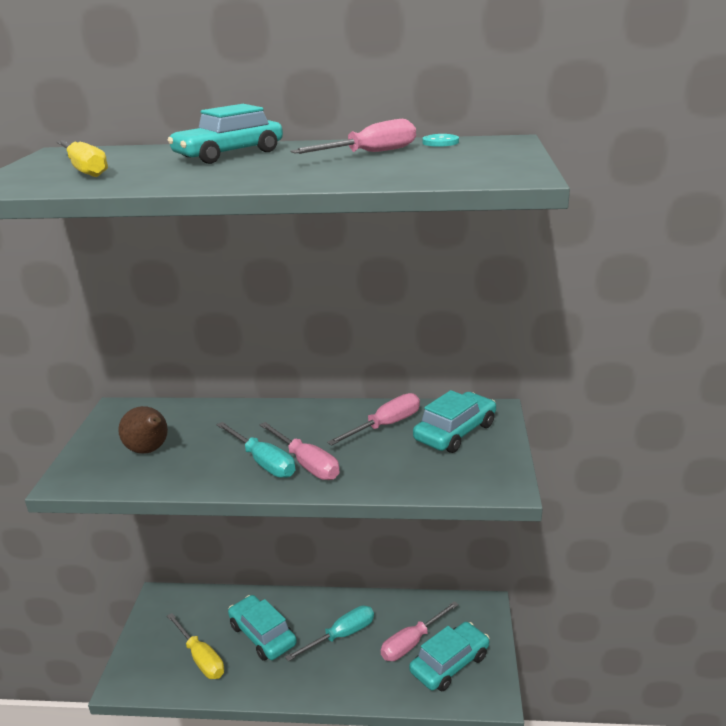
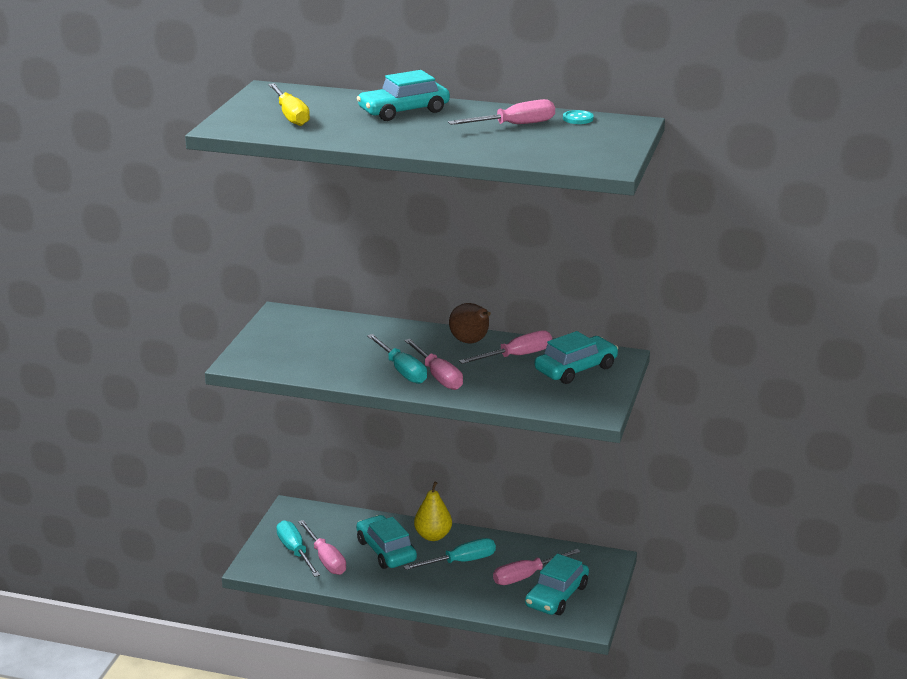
camera: 10 degrees right, 0 degrees up
(149, 450) = (307, 350): brown pear -> brown pear (471, 342)
(167, 653) = (295, 551): none -> turquoise screwdriver
(201, 658) = (325, 559): yellow screwdriver -> pink screwdriver
(306, 607) = (433, 536): none -> yellow pear
(450, 664) = (556, 596): turquoise car -> turquoise car turned 150 degrees clockwise

